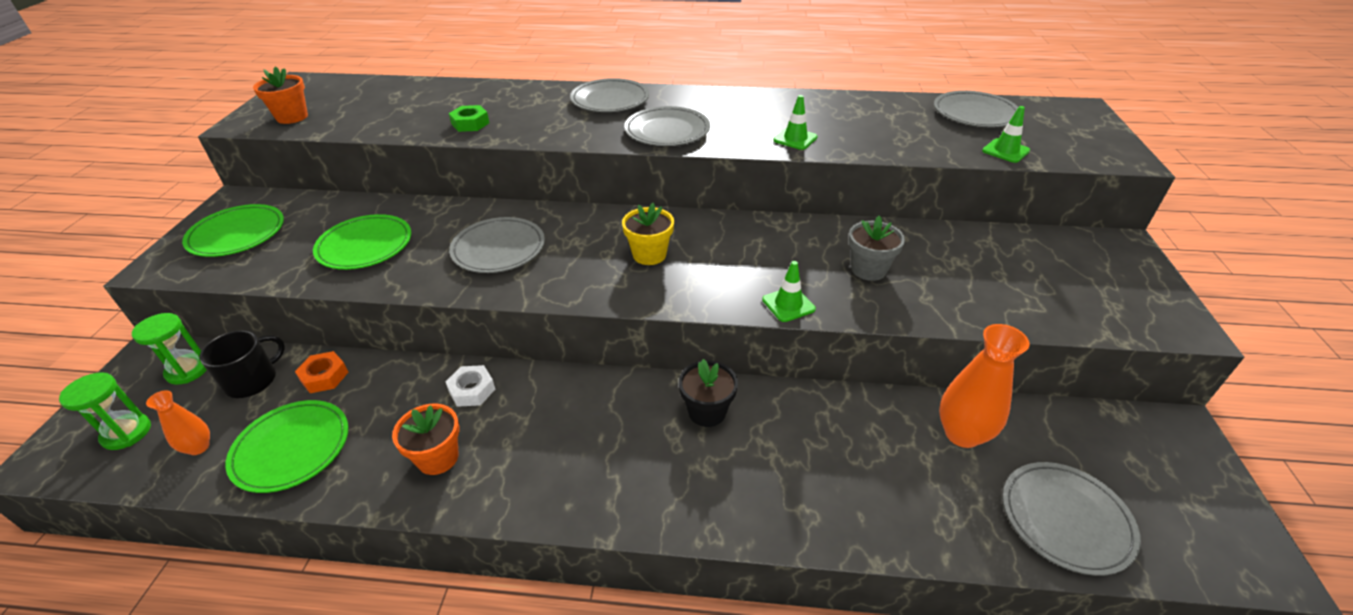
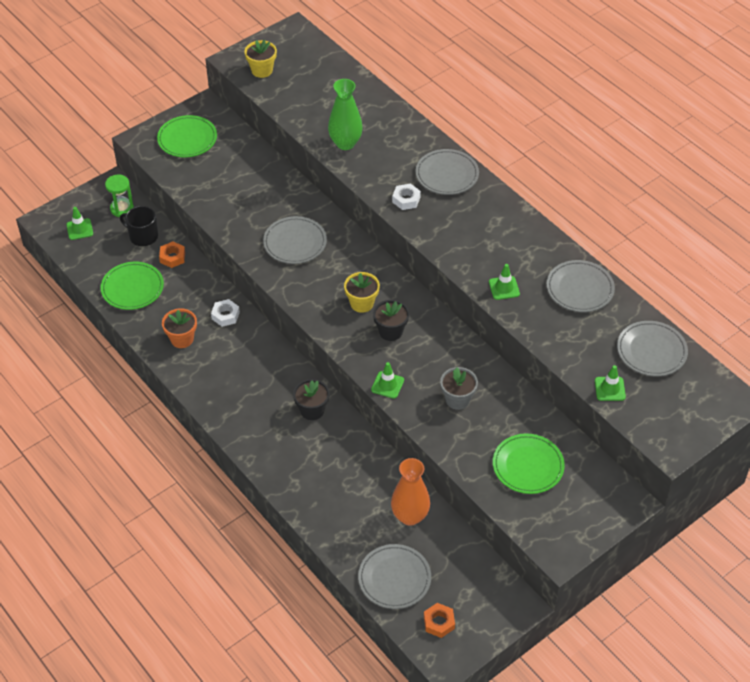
camera: 45 degrees right, 10 degrees up
(127, 433) = (79, 229): green hourglass -> green traffic cone
(199, 447) = (100, 259): orange vase -> none
(252, 380) = (143, 236): black mug -> black mug turned 150 degrees counterclockwise
(292, 117) = (262, 70): orange flower pot -> yellow flower pot
(365, 246) = (236, 192): green plate -> green plate (528, 466)
(470, 123) = (345, 143): green nut -> green vase
(599, 130) = (406, 200): none -> white nut
(667, 131) = (442, 228): grey plate -> grey plate (580, 289)
(715, 258) = (390, 331): none -> black flower pot
(1179, 524) = (439, 622): none -> orange nut

